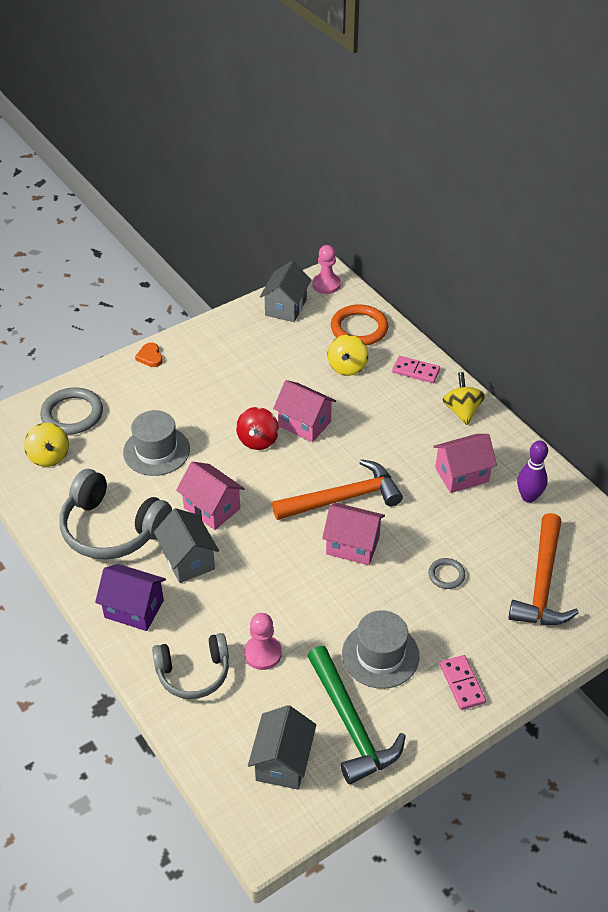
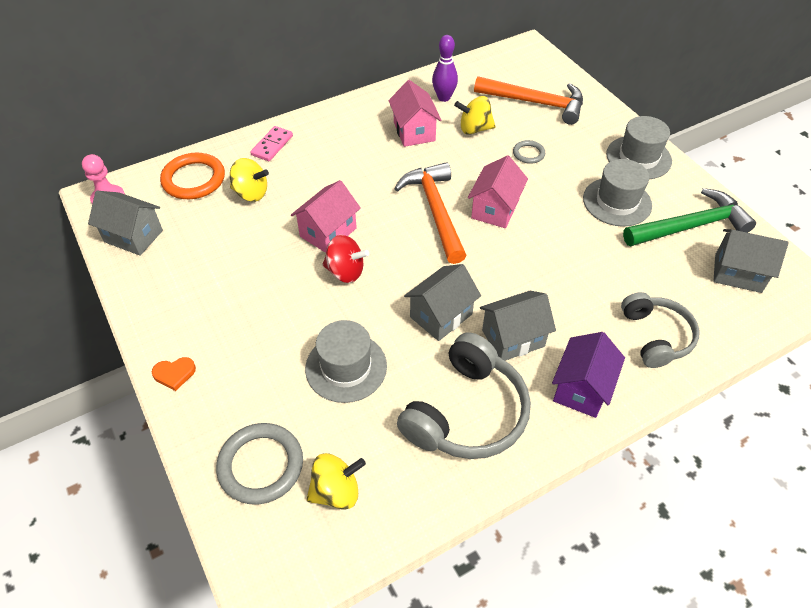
camera: 85 degrees left, 5 degrees up
(212, 508) = (441, 315): pink house -> grey house
(262, 653) = (626, 281): pink pawn -> none
(462, 411) = (334, 122): yellow spinning top -> yellow spinning top (474, 129)
(462, 684) = (638, 157): pink domino -> grey hat

